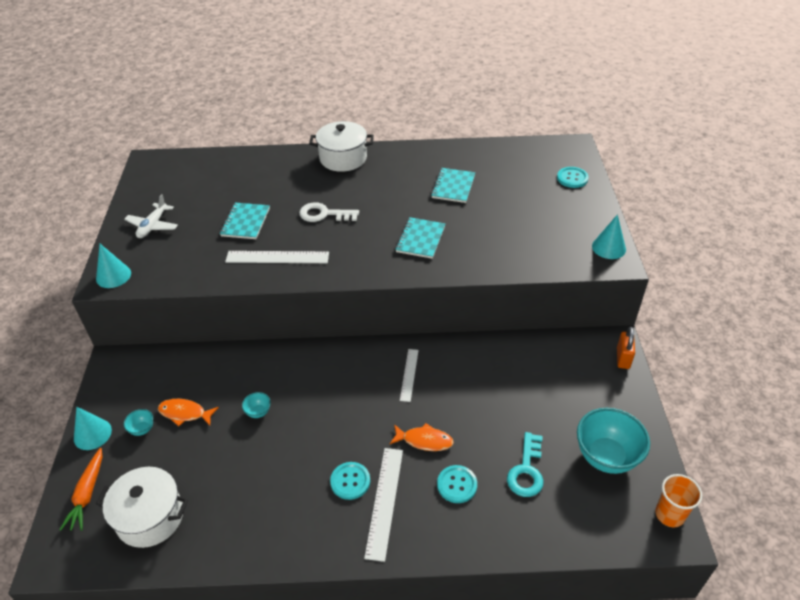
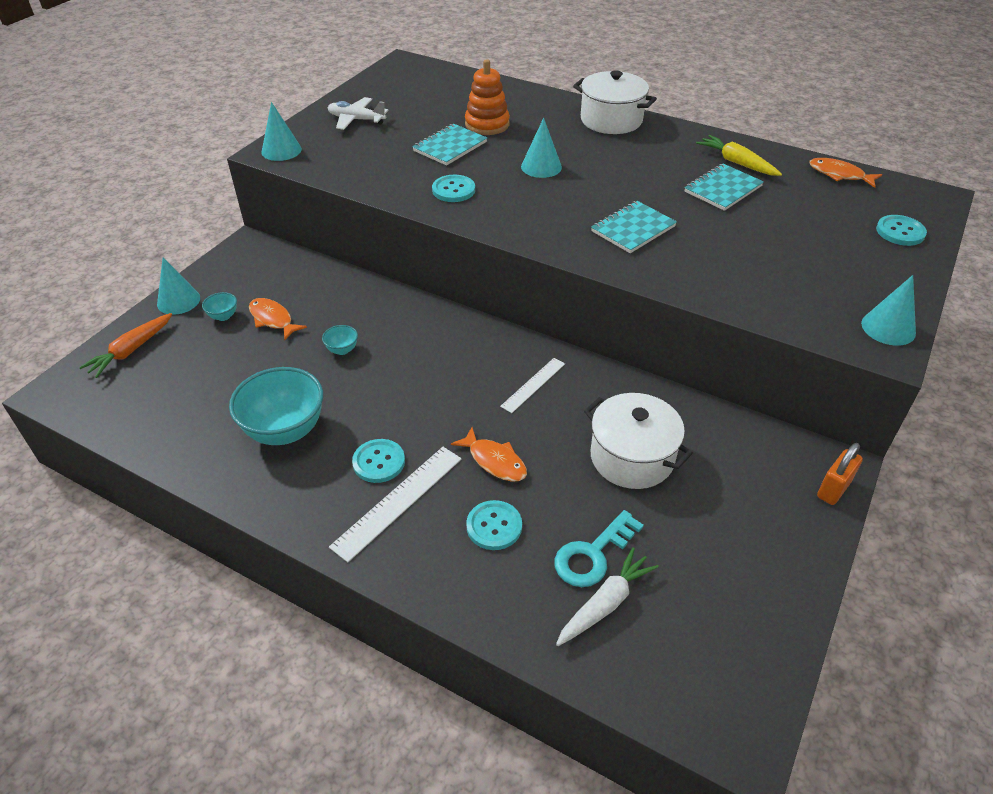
camera: 30 degrees right, 0 degrees up
(150, 517) = (165, 398): white pot -> white pot (632, 457)
(153, 226) = (356, 120): white plane -> white plane turned 60 degrees clockwise
(258, 193) = (487, 124): none -> orange stacking toy
(277, 257) = (453, 190): white ruler -> turquoise button
(324, 214) = (541, 167): white key -> turquoise cone
(447, 163) = (737, 163): none -> yellow carrot
(513, 149) = (839, 175): none -> orange fish
(555, 497) = (605, 603): none -> white carrot
(606, 457) = (714, 593): turquoise bowl -> turquoise bowl (285, 431)
(669, 514) = (751, 711): orange cup -> none

